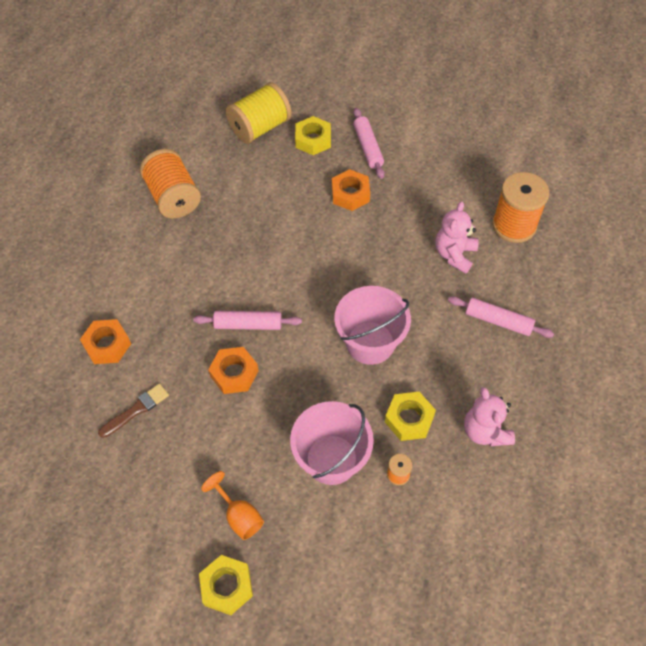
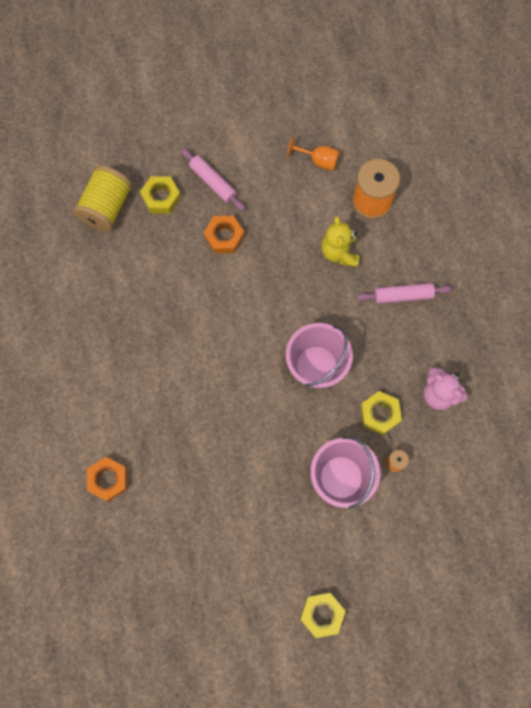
camera: 30 degrees left, 15 degrees up
(136, 409) = (168, 520): brown brush -> none
(173, 197) = (74, 316): orange spool -> none
(234, 373) = (226, 448): orange nut -> none
(239, 516) = (299, 558): orange goblet -> orange goblet (318, 161)
(248, 324) = (211, 401): pink rolling pin -> none
(454, 254) = (339, 252): pink teddy bear -> yellow teddy bear

